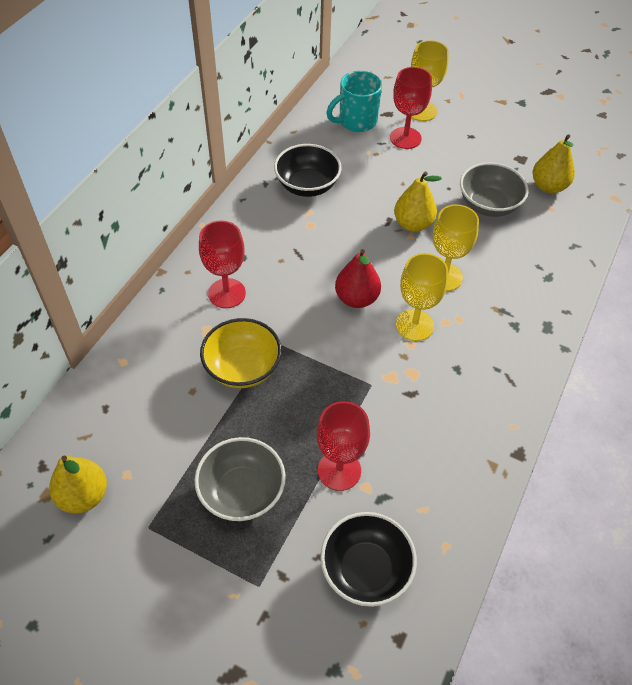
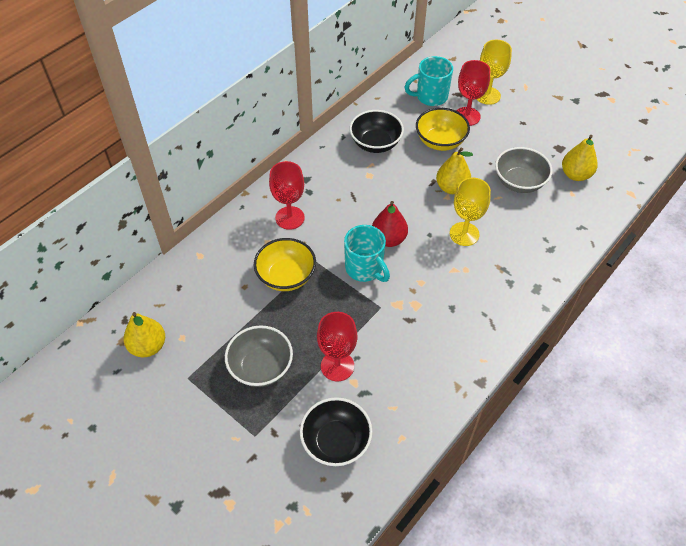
camera: 15 degrees right, 0 degrees up
(338, 340) = (365, 268): none -> turquoise mug
(383, 172) = (440, 141): none -> yellow bowl
(414, 325) = (428, 268): yellow goblet -> none

